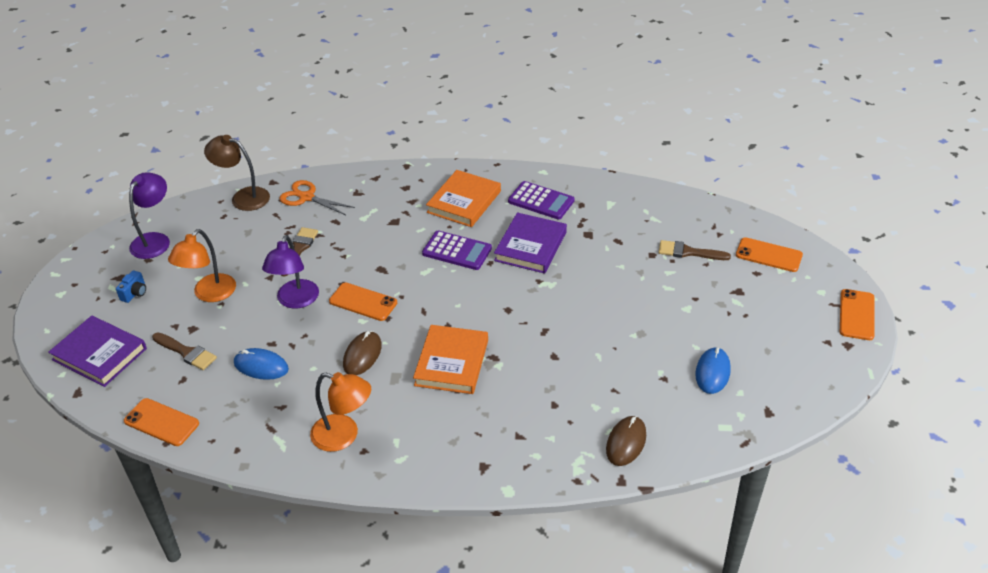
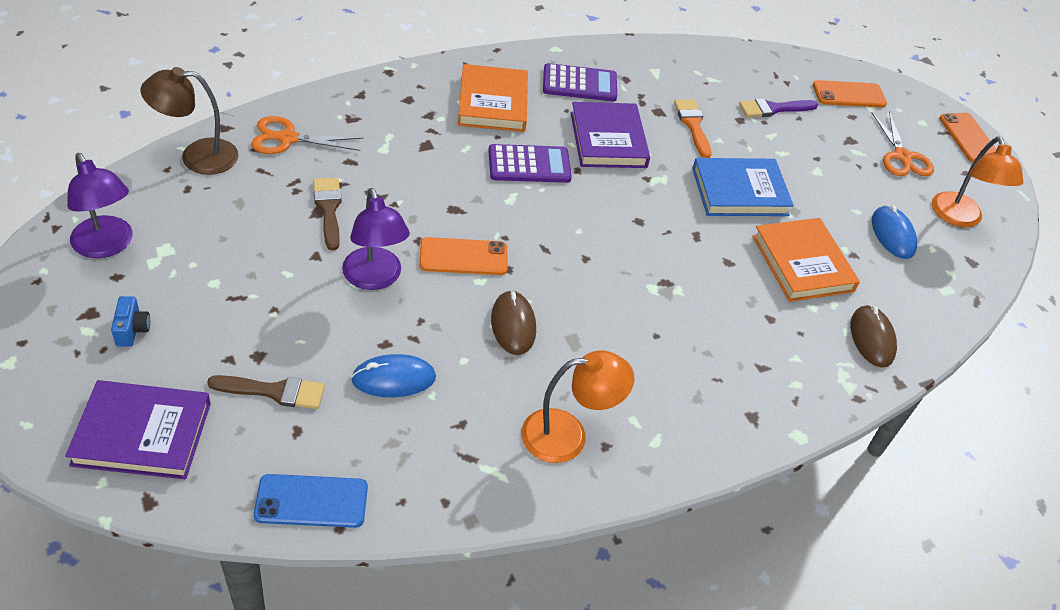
camera: 35 degrees left, 5 degrees up
(155, 240) = (107, 246): purple lamp -> purple lamp turned 150 degrees clockwise
(161, 422) = (311, 501): orange phone -> blue phone
(209, 294) = (247, 301): orange lamp -> orange lamp (959, 218)
(451, 362) = (624, 303): orange book -> orange book (802, 263)
(606, 308) = (740, 192): none -> blue book
(608, 250) = (693, 125): none -> orange brush
(688, 252) = (773, 109): brown brush -> purple brush
(776, 315) = (902, 157): none -> orange scissors

